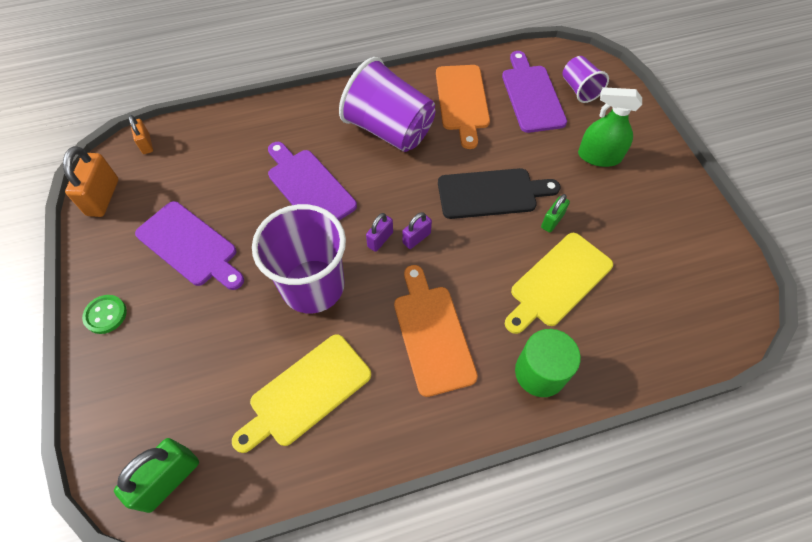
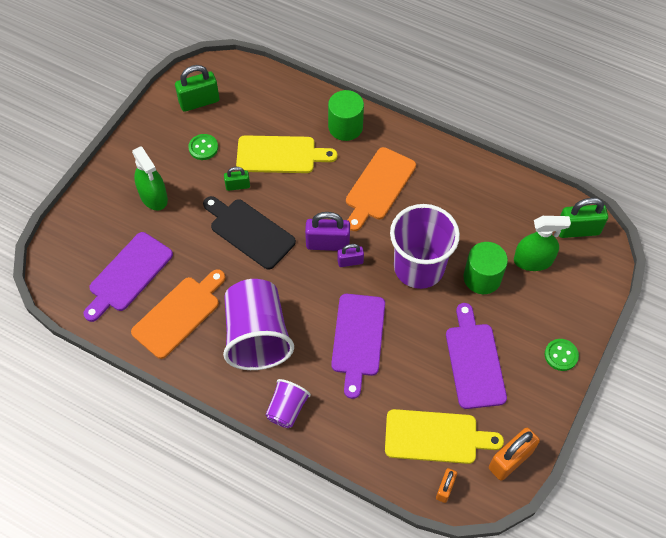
camera: 135 degrees left, 0 degrees up
(199, 392) = (533, 260): none -> green spray bottle
(241, 327) = (482, 278): none -> green cylinder
(306, 392) = (474, 214): yellow cutting board -> yellow cutting board (436, 437)
(416, 238) = (327, 244): purple padlock -> purple padlock, size x1.72
(579, 89) = (92, 250): purple cup -> purple cup (287, 409)
(626, 228) = (203, 148): none -> green button
(696, 266) = (199, 102): none -> green padlock

